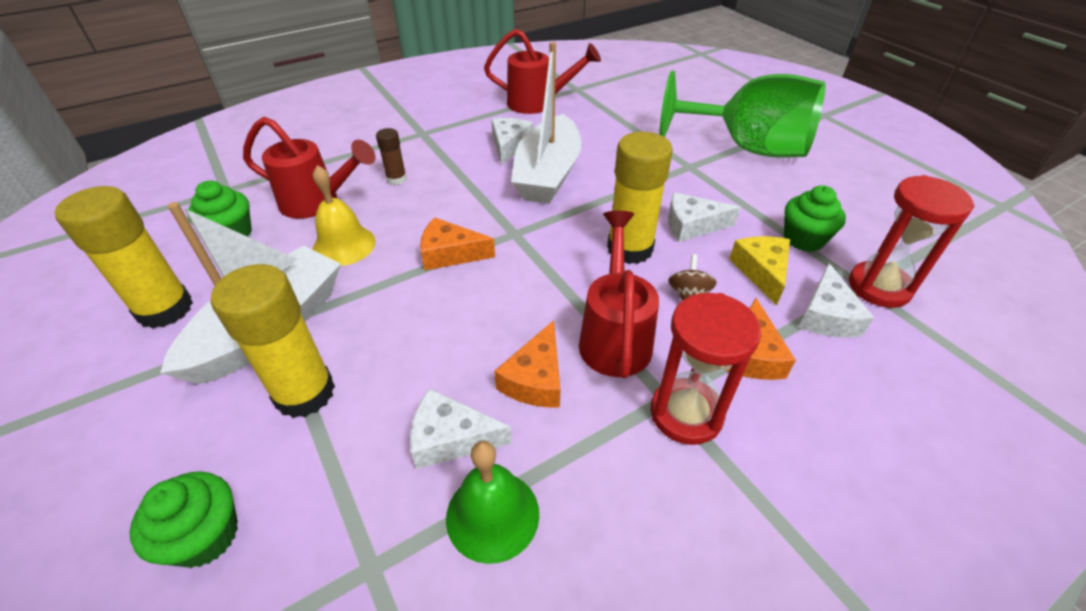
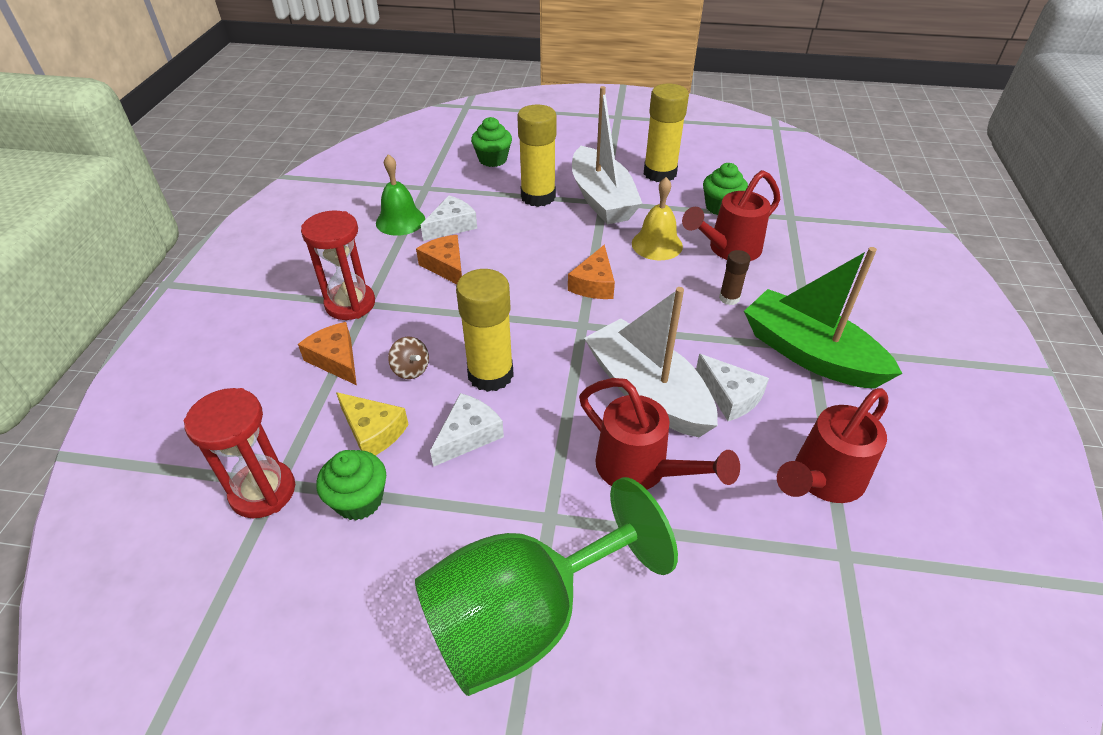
camera: 130 degrees right, 0 degrees up
(430, 132) = (810, 354): none -> green boat
(450, 253) = (594, 284): orange cheese -> orange cheese turned 150 degrees clockwise
(614, 335) = (431, 313): red watering can -> red watering can (642, 470)
(826, 315) = (298, 427): white cheese -> none

